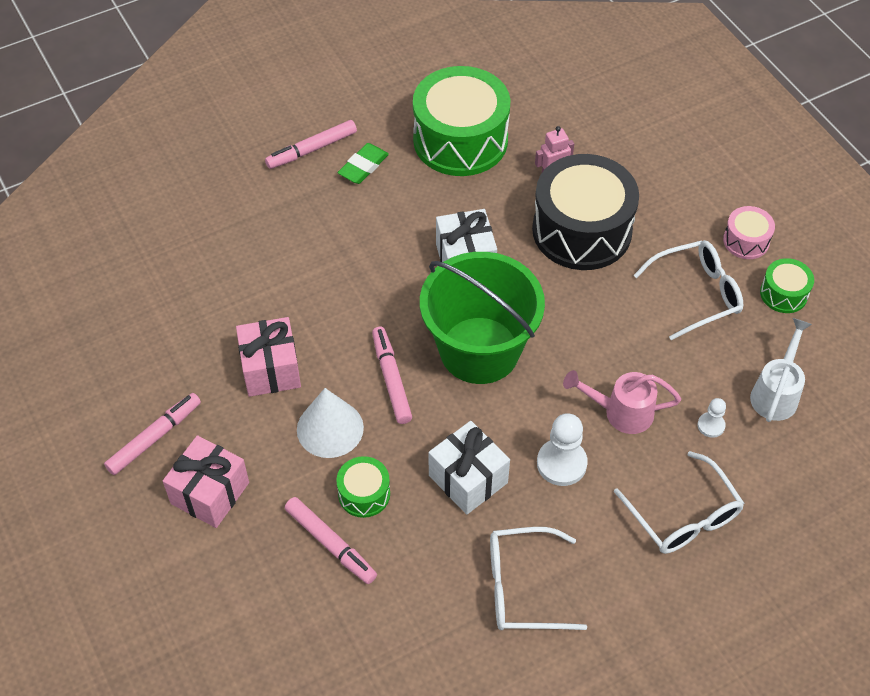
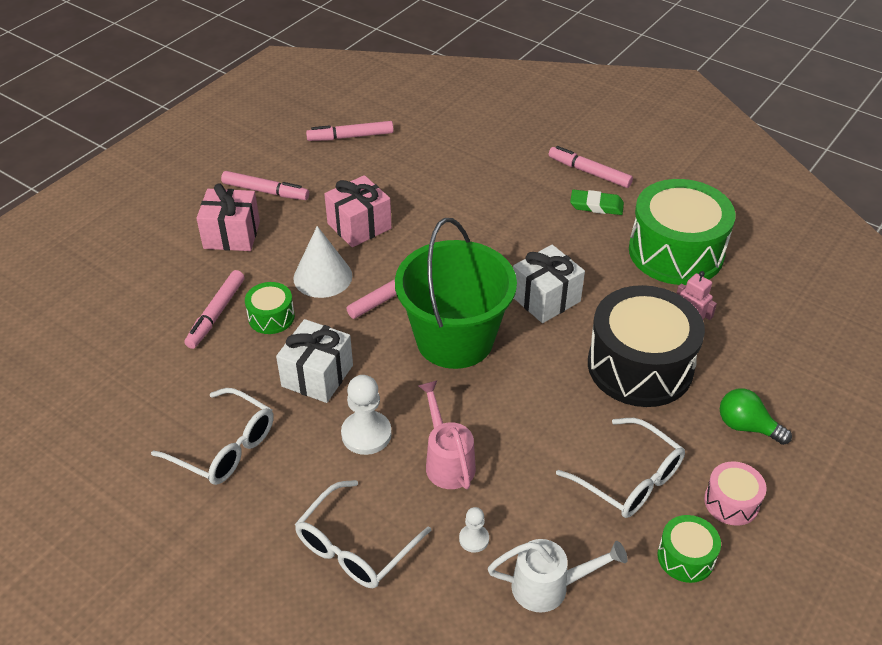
camera: 65 degrees right, 10 degrees down
(112, 324) = (351, 137): none -> pink marker
(522, 587) = (225, 447): white glasses -> white glasses turned 150 degrees clockwise
(679, 194) = (746, 426): none -> green light bulb

